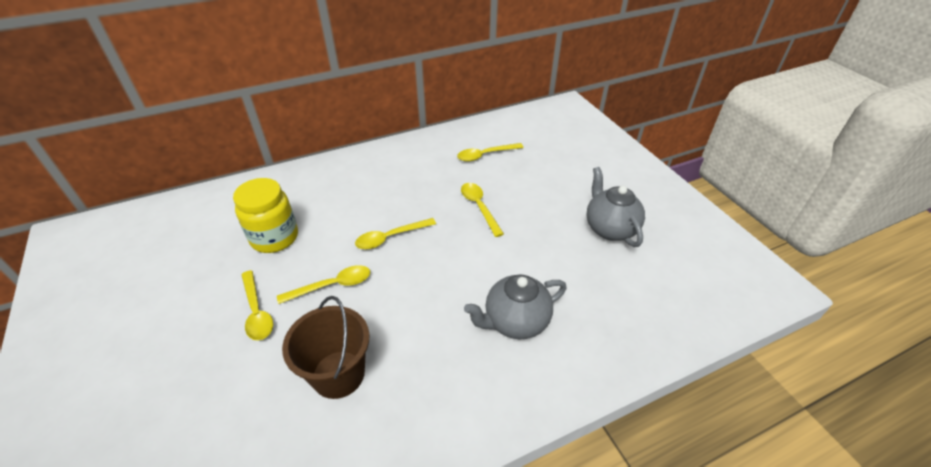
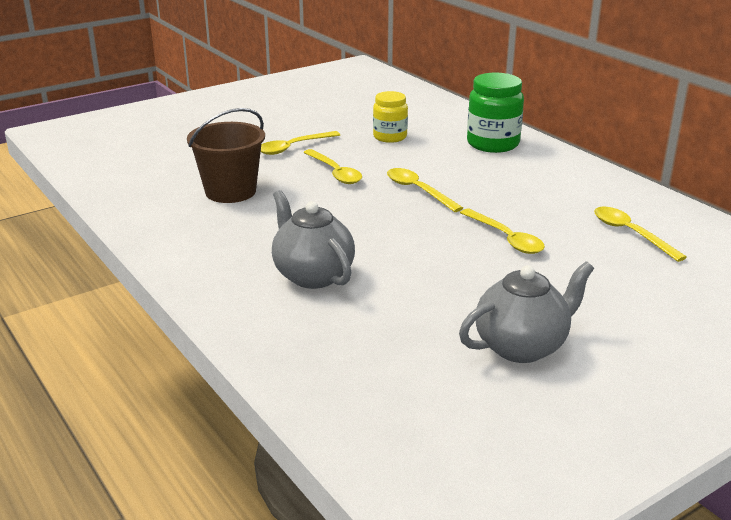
camera: 80 degrees right, 15 degrees down
(274, 238) = (390, 137): yellow jar -> yellow jar, size x0.66
(325, 181) = (493, 144): none -> green jar
(479, 207) = (506, 238): yellow spoon -> yellow spoon turned 90 degrees clockwise

